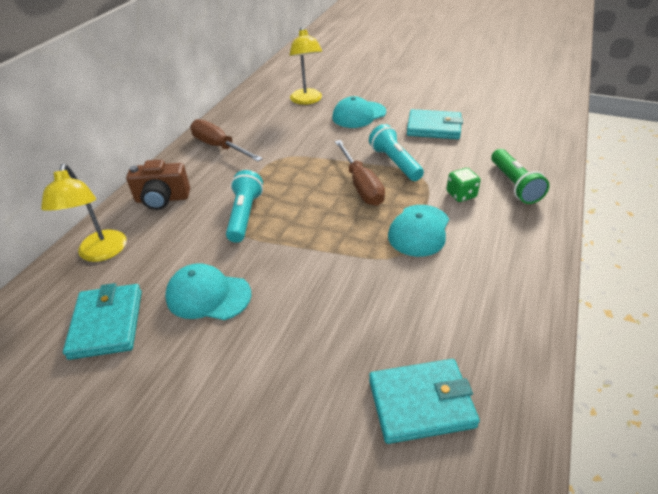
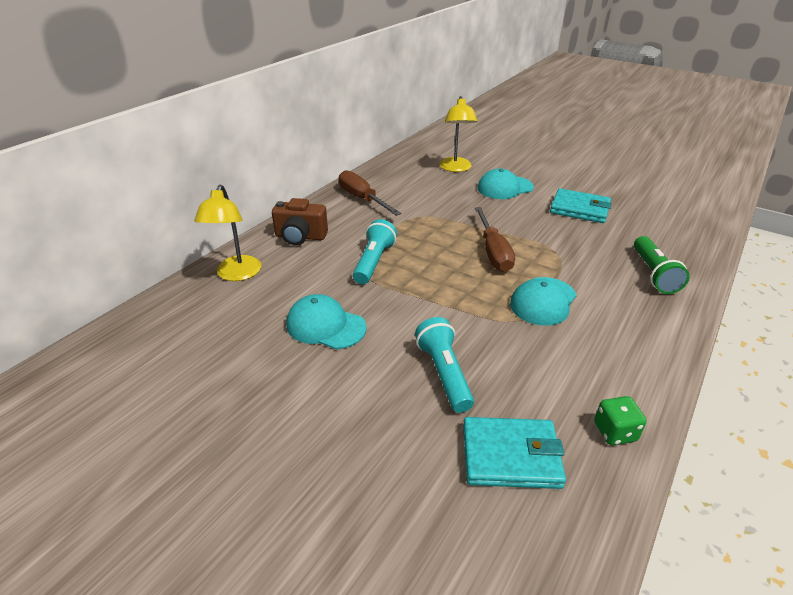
camera: 10 degrees right, 5 degrees down
(107, 323) = (230, 334): turquoise wallet -> none
(395, 163) = (532, 236): turquoise flashlight -> turquoise flashlight (444, 373)
(461, 195) = (594, 275): green dice -> green dice (615, 432)

